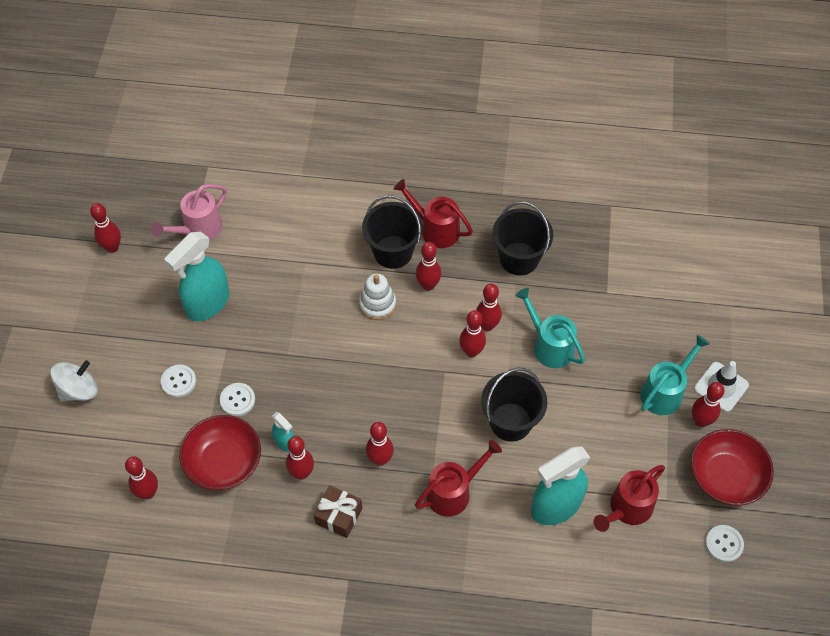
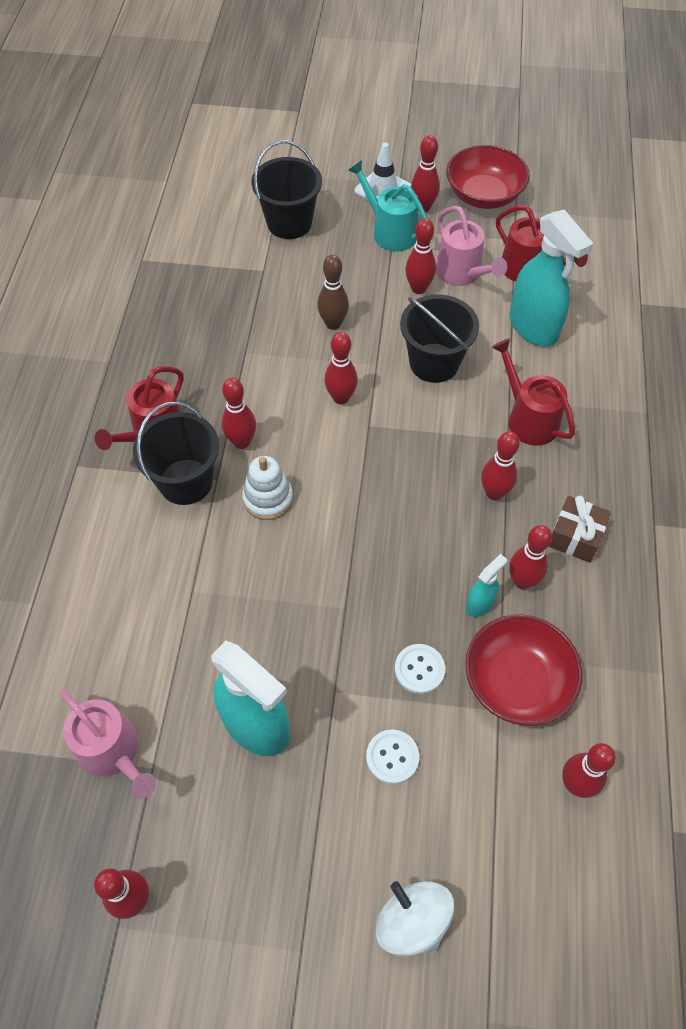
camera: 90 degrees left, 0 degrees up
(487, 325) = (304, 381): red bowling pin -> red bowling pin (418, 288)
(519, 258) = (209, 347): black bucket -> black bucket (289, 223)
(549, 346) = (333, 324): turquoise watering can -> brown bowling pin
(617, 450) = (462, 273): none -> pink watering can
(724, 544) = (555, 202): white button -> none

